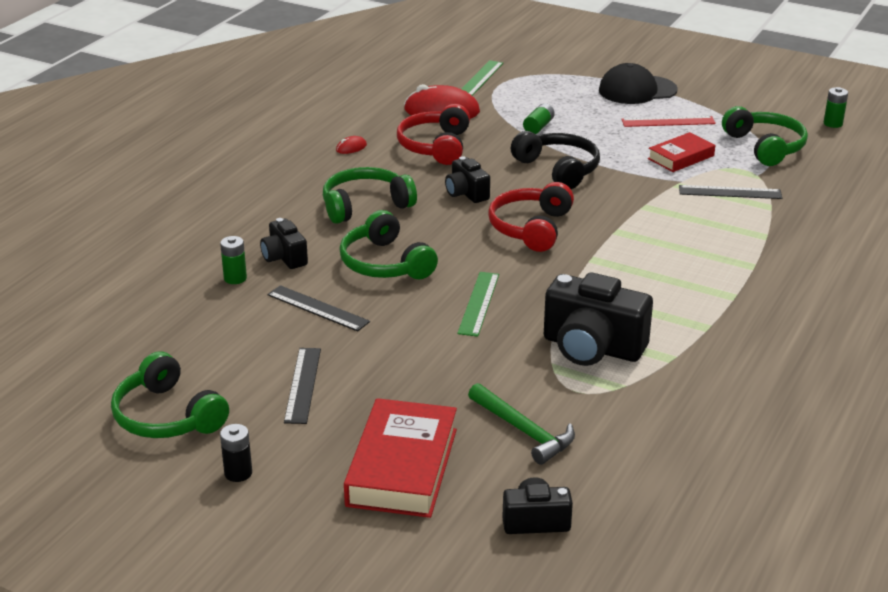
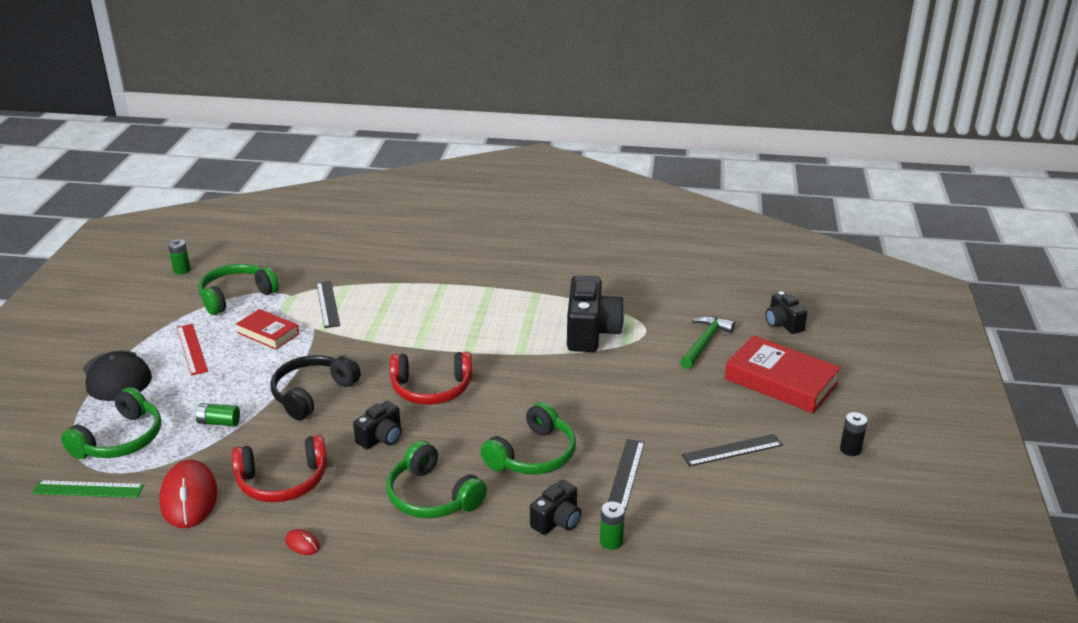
camera: 110 degrees left, 0 degrees up
(167, 416) = (825, 508): green headphones -> green headphones (121, 439)
(402, 467) = (780, 381): red book -> red book turned 45 degrees clockwise
(478, 303) = (565, 391): green ruler -> none

